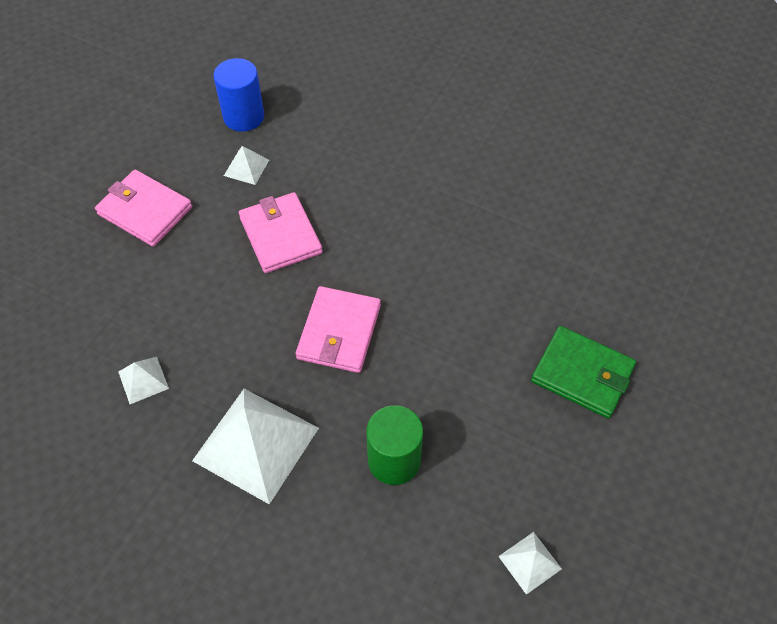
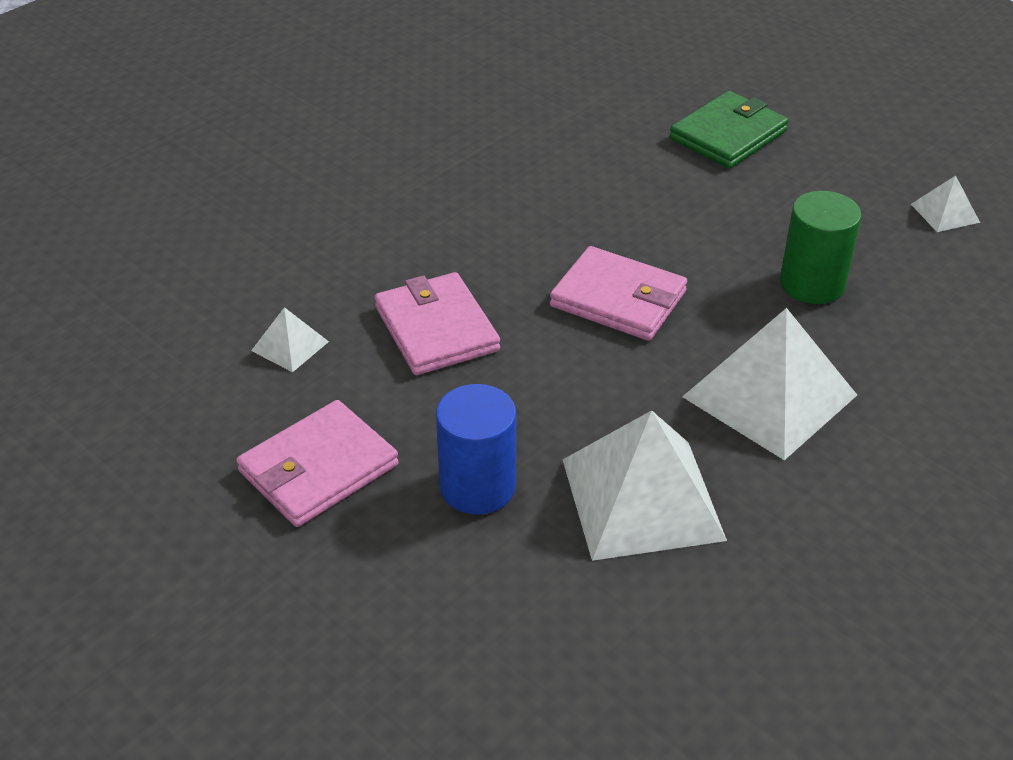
camera: 75 degrees left, 15 degrees down
(143, 380) = (641, 498): white pyramid -> white pyramid, size x2.17
(243, 116) = (182, 336): blue cylinder -> blue cylinder (477, 486)
(280, 235) = (436, 329): pink wallet -> pink wallet turned 75 degrees clockwise

